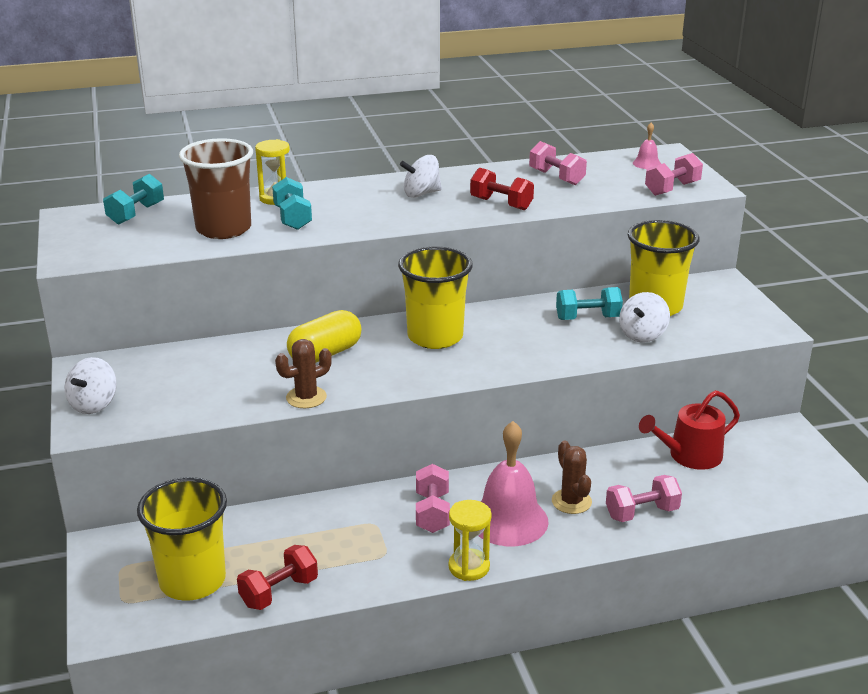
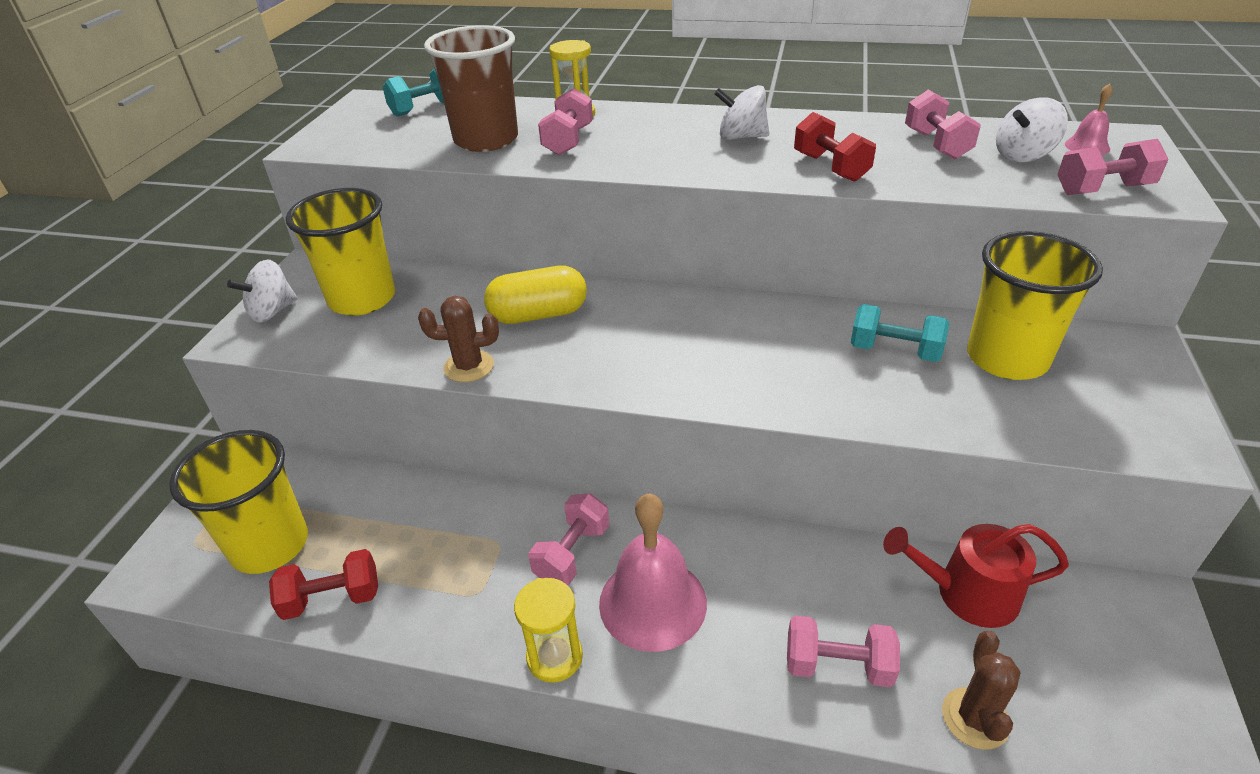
camera: 30 degrees right, 10 degrees up
(292, 218) = (568, 141): turquoise dumbbell -> pink dumbbell
(435, 337) = (678, 326): yellow cup -> yellow cup (362, 299)
(571, 501) = (752, 606): brown cactus -> brown cactus (975, 718)
(642, 335) = (958, 399): white spinning top -> white spinning top (1023, 155)

